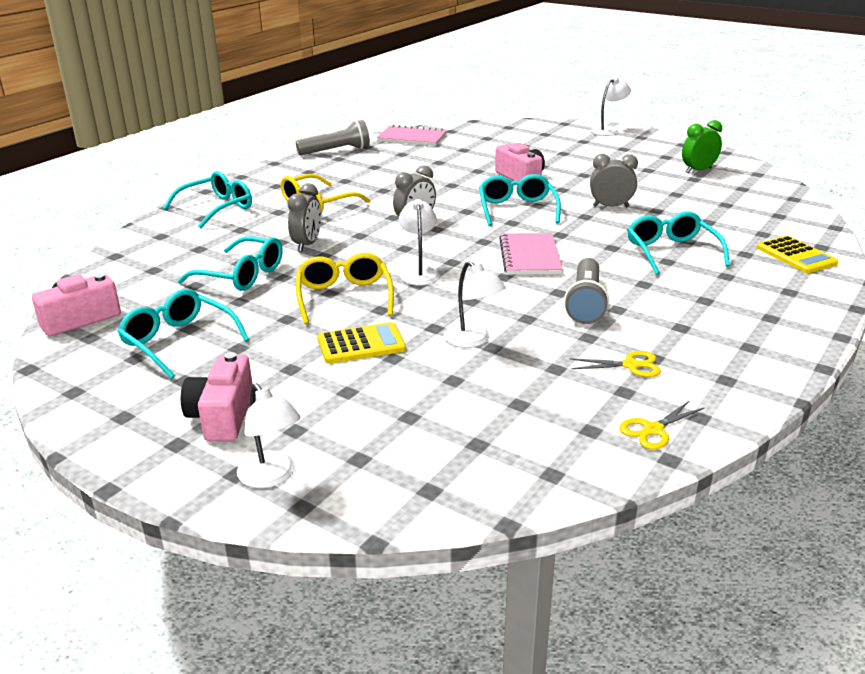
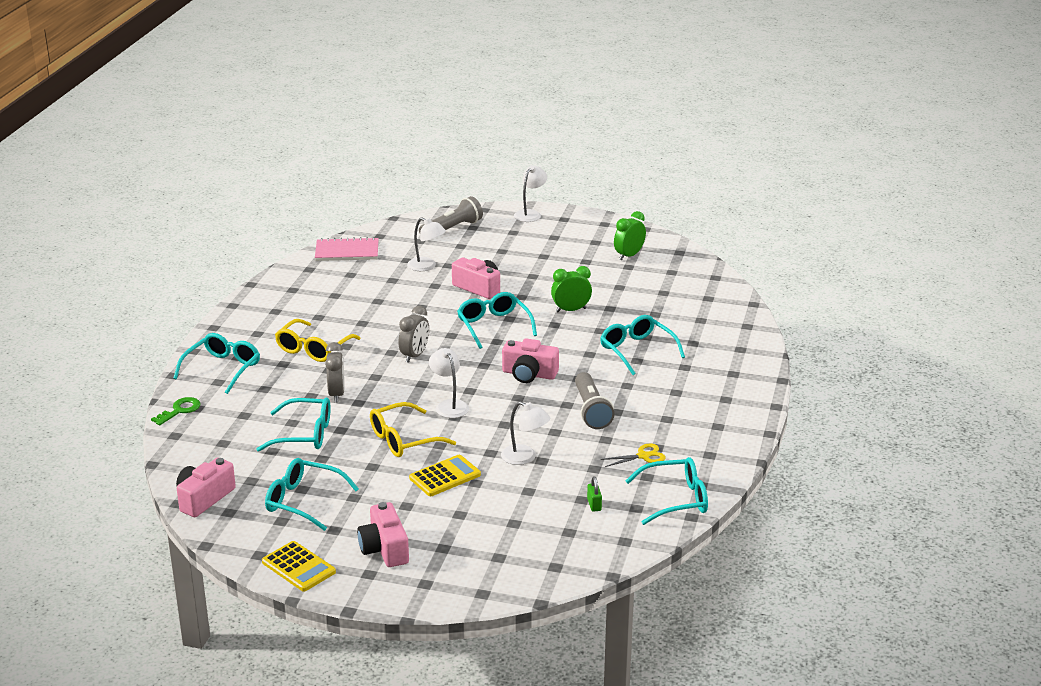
camera: 20 degrees left, 0 degrees up
(142, 235) = (179, 410): none -> green key
(271, 477) = (450, 580): white lamp -> white lamp (426, 266)
(336, 151) = (283, 280): grey flashlight -> grey flashlight (452, 229)
(344, 297) = (404, 439): yellow glasses -> yellow glasses turned 90 degrees counterclockwise
(530, 256) = (529, 374): pink notebook -> pink camera
(532, 414) = (594, 505): none -> green padlock
(610, 206) = (571, 310): grey clock -> green clock
(653, 430) = (675, 499): yellow scissors -> turquoise glasses
(796, 256) = (730, 338): yellow calculator -> yellow calculator (298, 567)

